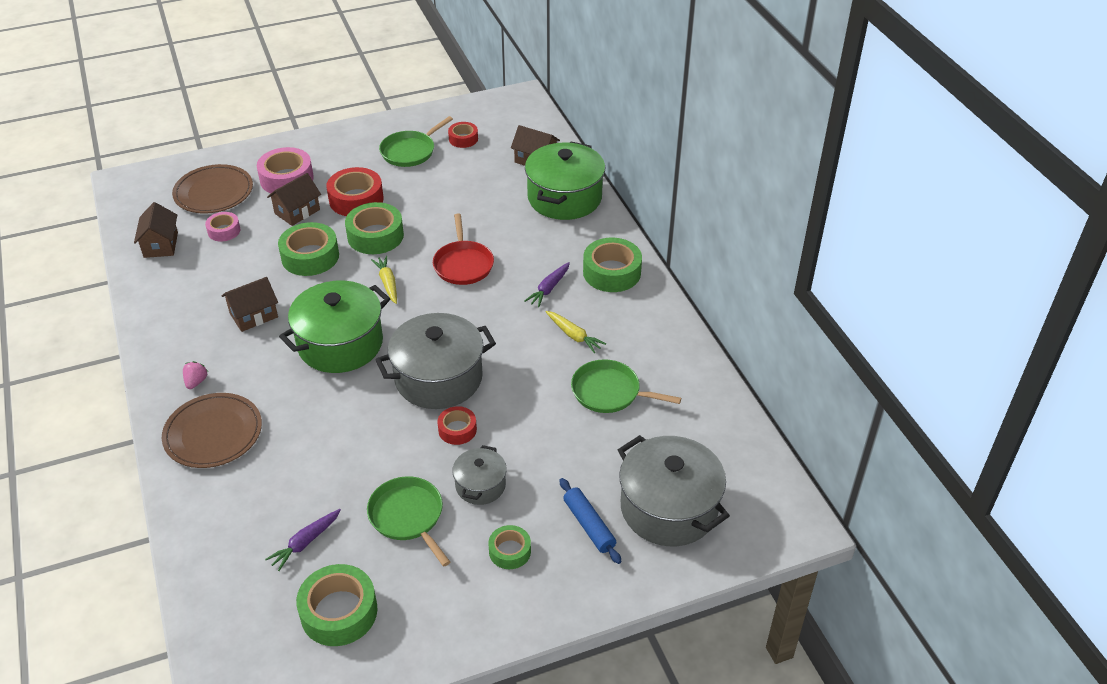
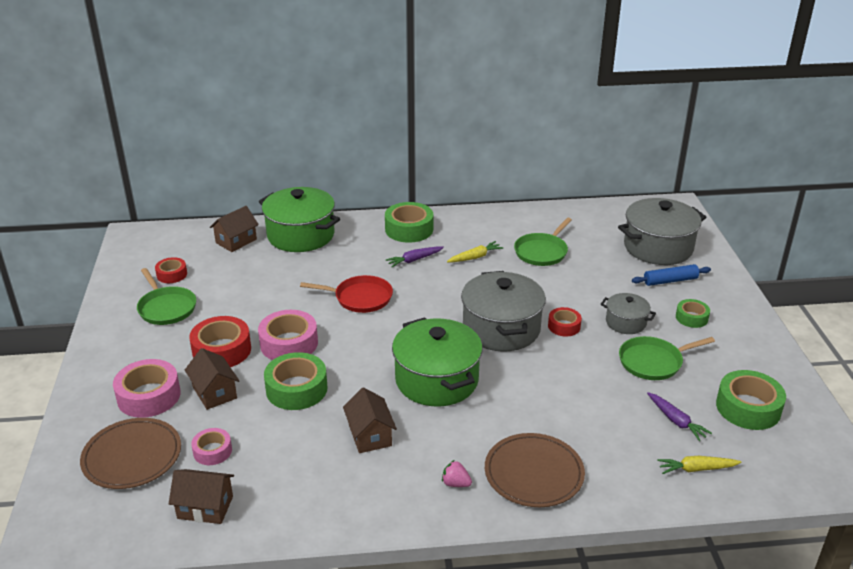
camera: 75 degrees left, 10 degrees down
(375, 236) = (289, 343): green tape -> pink tape
(388, 283) = (364, 343): yellow carrot -> yellow carrot (696, 469)
(549, 288) = (414, 260): purple carrot -> purple carrot turned 105 degrees clockwise

